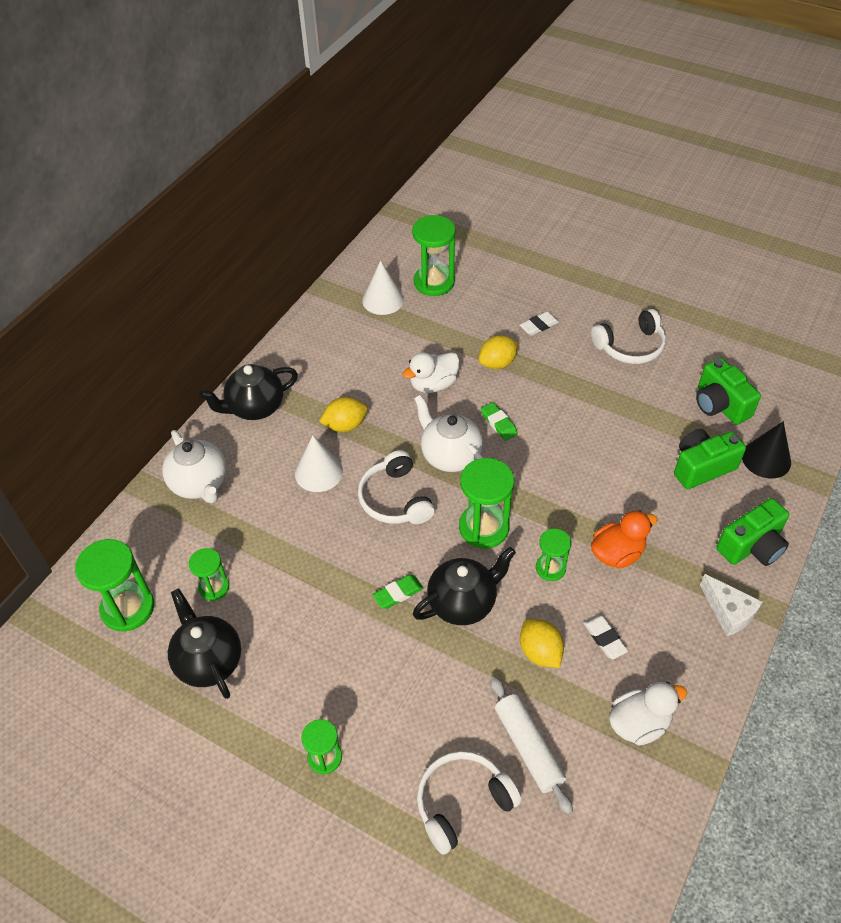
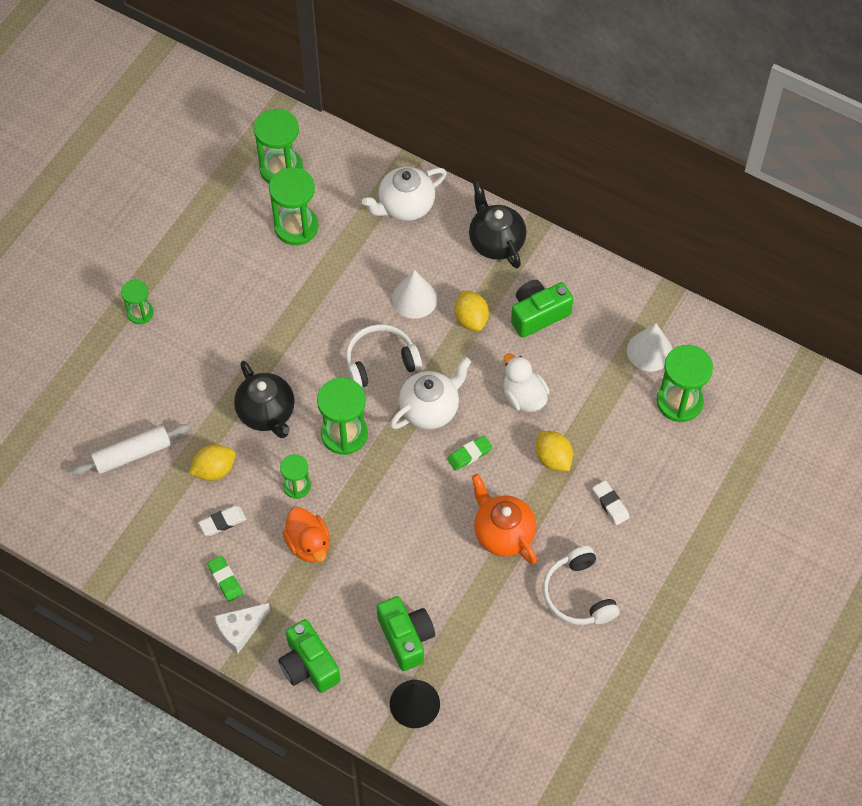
camera: 90 degrees right, 10 degrees up
(208, 661) = (228, 229): black teapot -> none
(214, 587) = (296, 227): green hourglass -> green hourglass, size x1.72
(398, 593) = (280, 363): green eraser -> green eraser (225, 580)
(462, 802) = (94, 405): white headphones -> none
(579, 398) = (503, 533): none -> orange teapot
(639, 723) = (143, 538): white duck -> none
(720, 405) = (490, 672): green camera -> green camera (538, 314)

